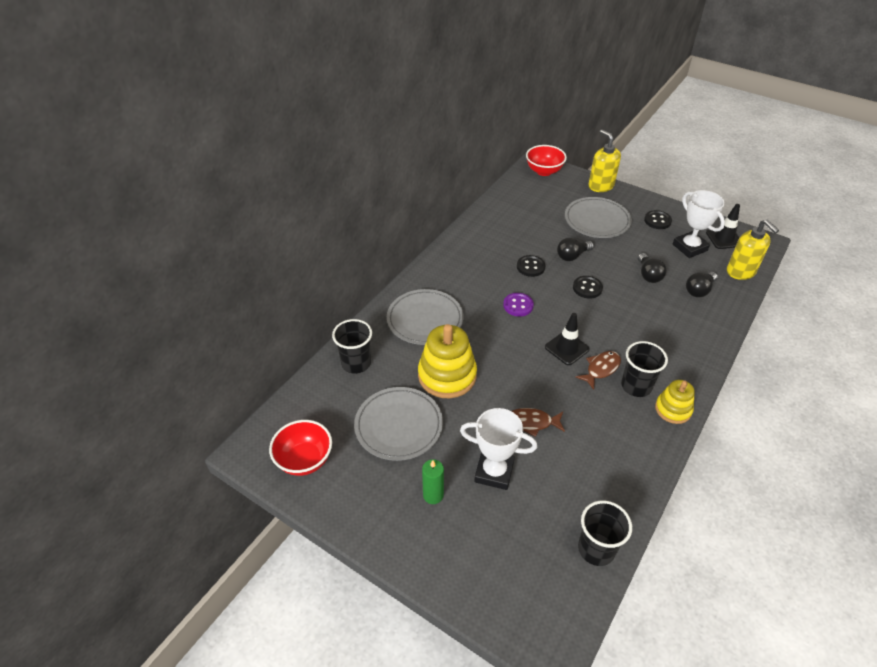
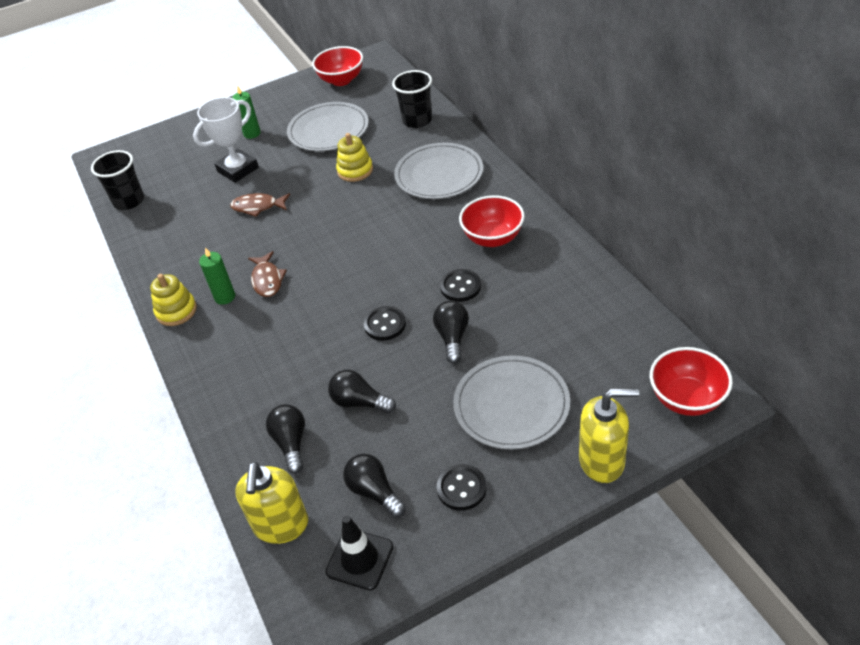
camera: 125 degrees right, 0 degrees up
(447, 375) = (355, 170): yellow stacking toy -> yellow stacking toy, size x0.59
(477, 267) = (493, 238): none -> red bowl
(518, 305) = (404, 250): purple button -> none
(532, 423) = (258, 207): brown fish -> brown fish turned 120 degrees counterclockwise
(567, 348) = (314, 265): black traffic cone -> none
(636, 386) = (225, 297): black cup -> green candle
(689, 247) = (374, 492): white trophy -> black light bulb
(741, 271) = (281, 525): yellow soap dispenser -> yellow soap dispenser turned 90 degrees counterclockwise

